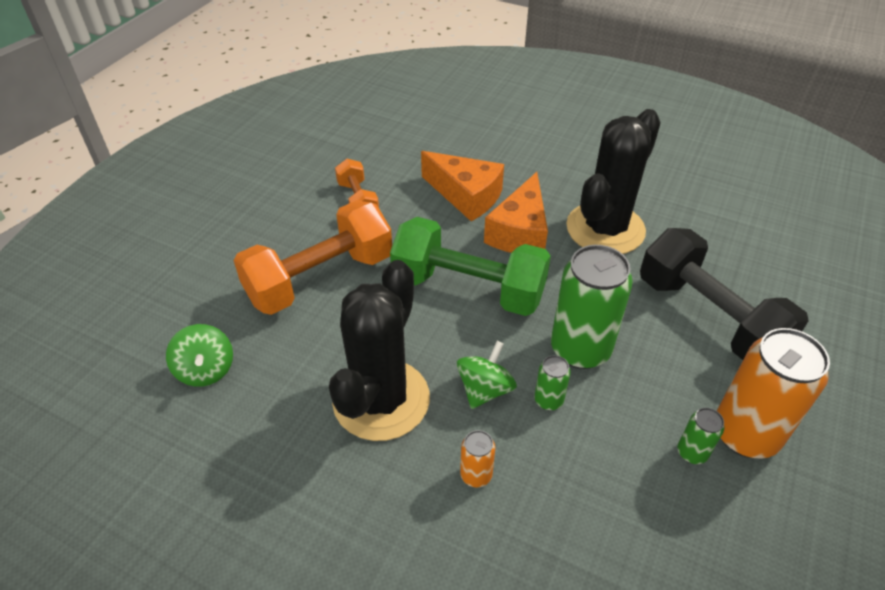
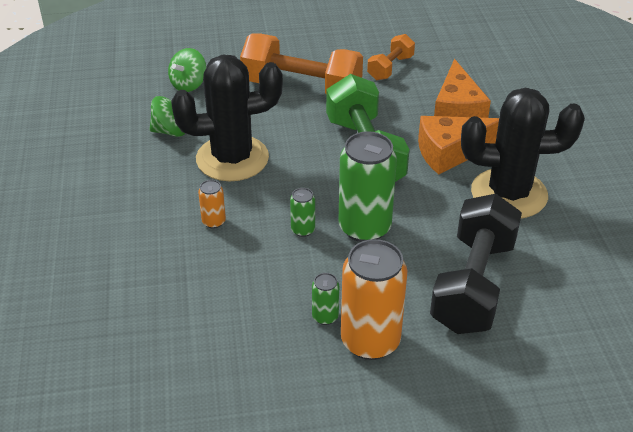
camera: 55 degrees right, 5 degrees down
(485, 389) = (283, 198): green spinning top -> green spinning top (170, 131)

